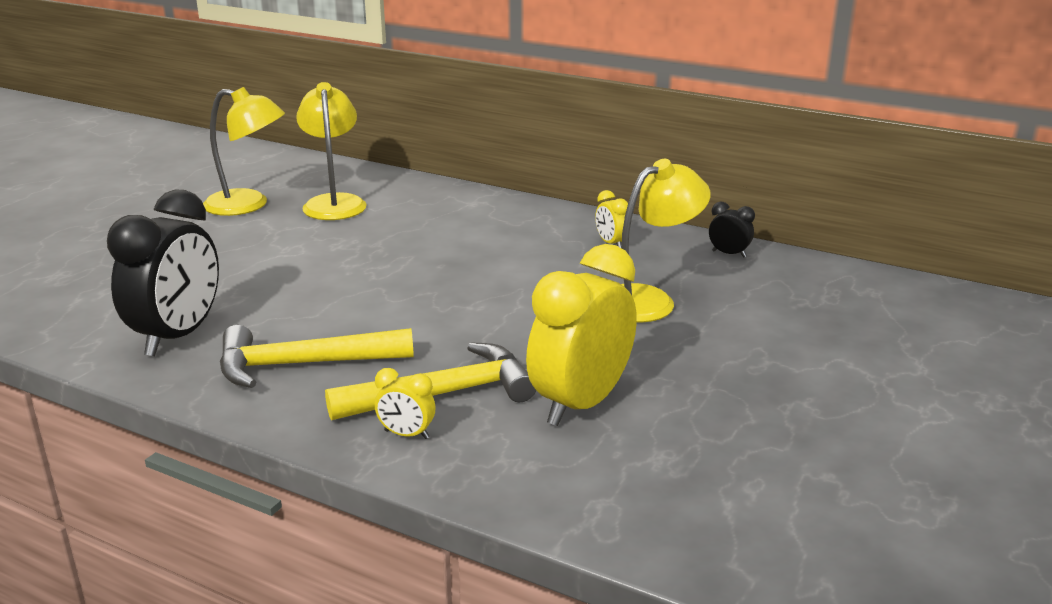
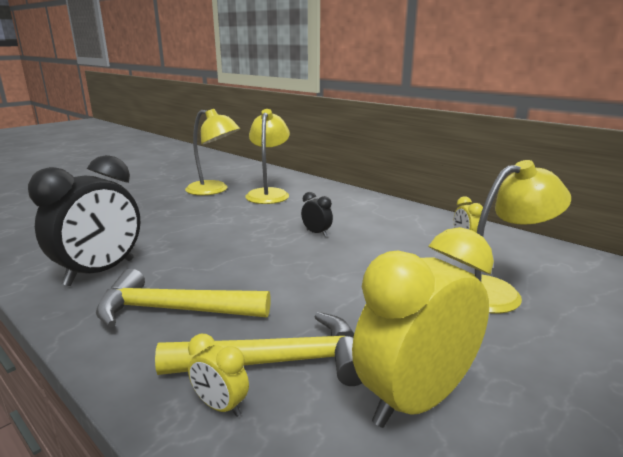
camera: 15 degrees right, 5 degrees down
(729, 254) = (571, 259): black clock -> black clock (316, 233)

